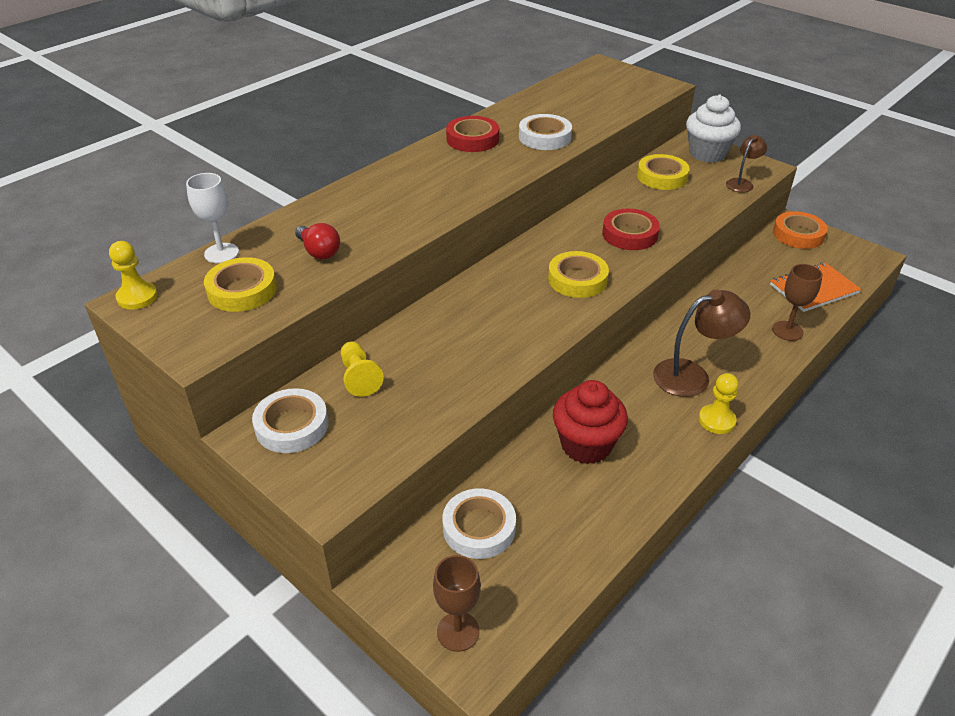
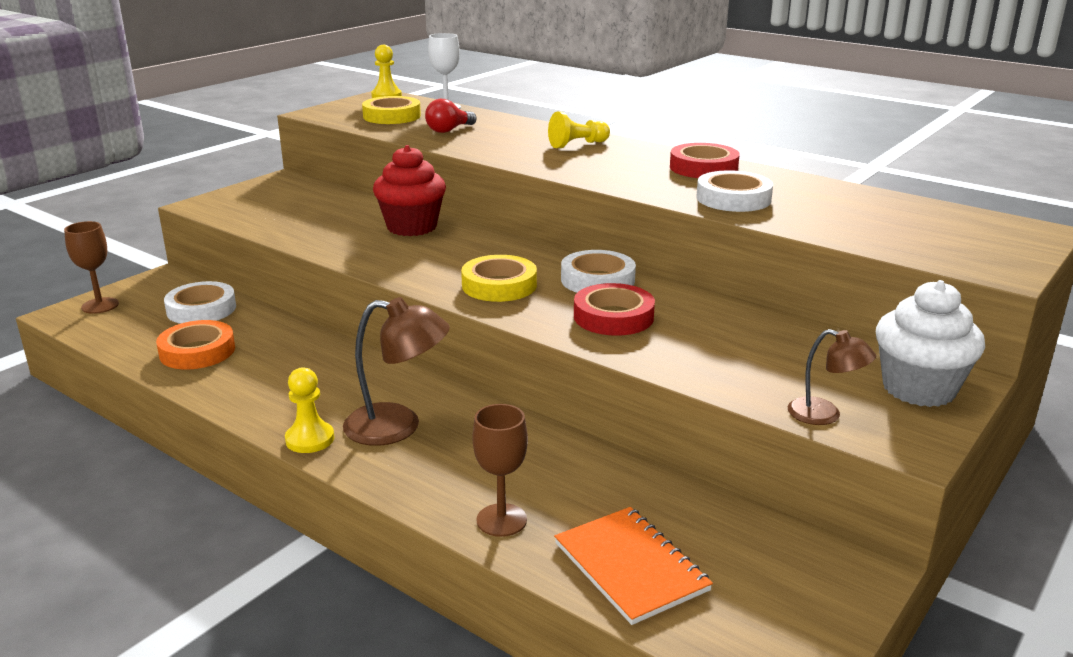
camera: 85 degrees right, 15 degrees down
(292, 426) = (286, 189): white tape -> white tape (597, 280)
(359, 377) = (340, 204): yellow pawn -> yellow pawn (577, 145)
(586, 445) = (289, 356): red cupcake -> red cupcake (412, 227)
(662, 177) = (799, 345): yellow tape -> none
(692, 375) = (398, 427): brown lamp -> brown lamp turned 60 degrees counterclockwise
(798, 234) = (822, 572): orange tape -> orange tape (197, 351)

